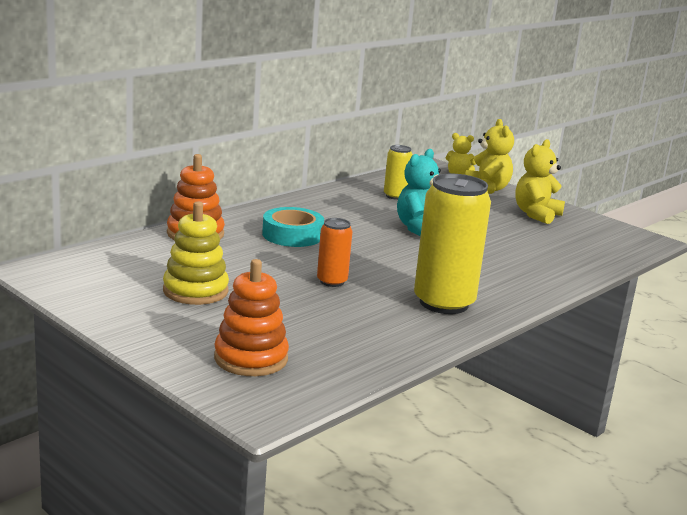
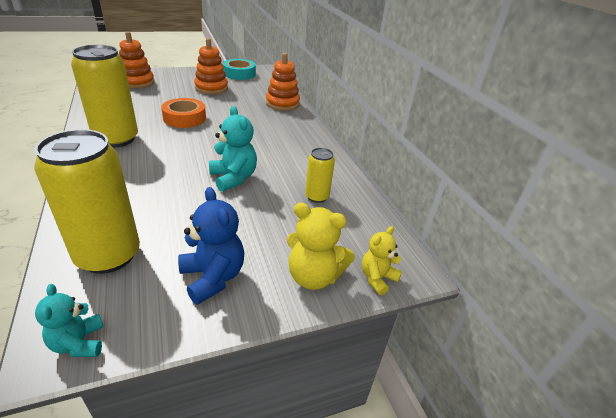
camera: 115 degrees right, 15 degrees up
(195, 291) = (211, 88): yellow stacking toy -> orange stacking toy
(292, 235) = (261, 127): turquoise tape -> turquoise tape (239, 74)
(332, 281) = (184, 118): orange can -> orange tape
(536, 214) = (213, 277): yellow teddy bear -> blue teddy bear
(578, 248) = (108, 255): none -> yellow can
(633, 235) = (79, 343): none -> turquoise teddy bear

